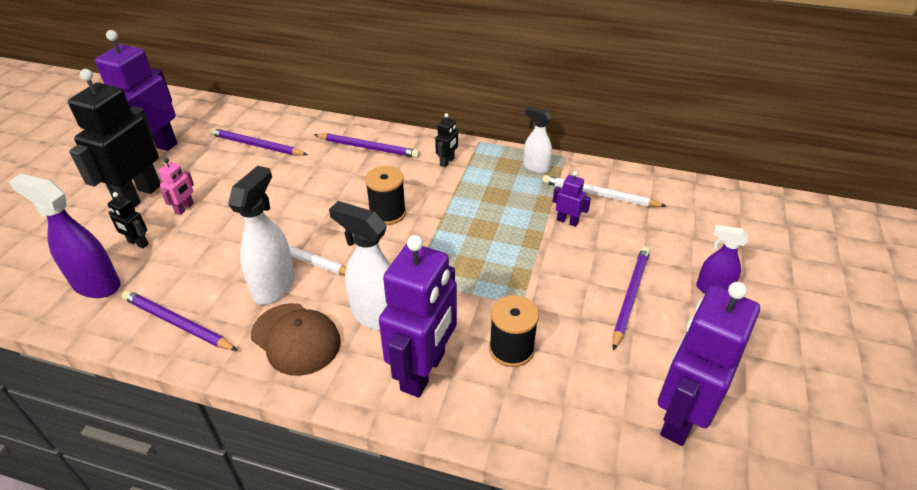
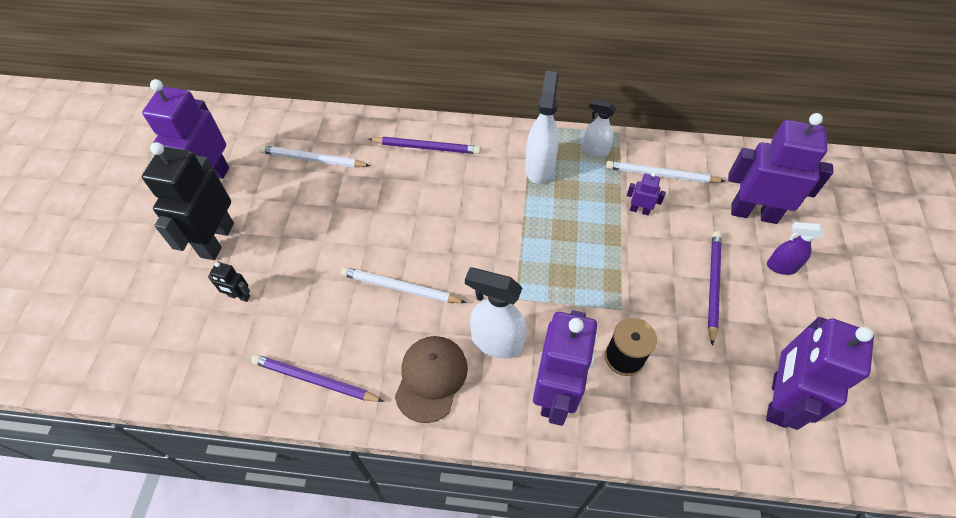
camera: 10 degrees left, 15 degrees up
(96, 285) = (218, 350): purple spray bottle -> none
(185, 208) = (269, 248): pink robot -> none
(256, 145) = (313, 159): purple pencil -> white pencil
(274, 286) = (391, 325): white spray bottle -> white spray bottle (539, 167)
(296, 339) = (431, 378): brown cap -> brown cap turned 105 degrees counterclockwise
(387, 213) = (470, 225): black spool -> none
(447, 162) = (509, 155): black robot -> none
(692, 238) = (753, 213): none -> purple robot

